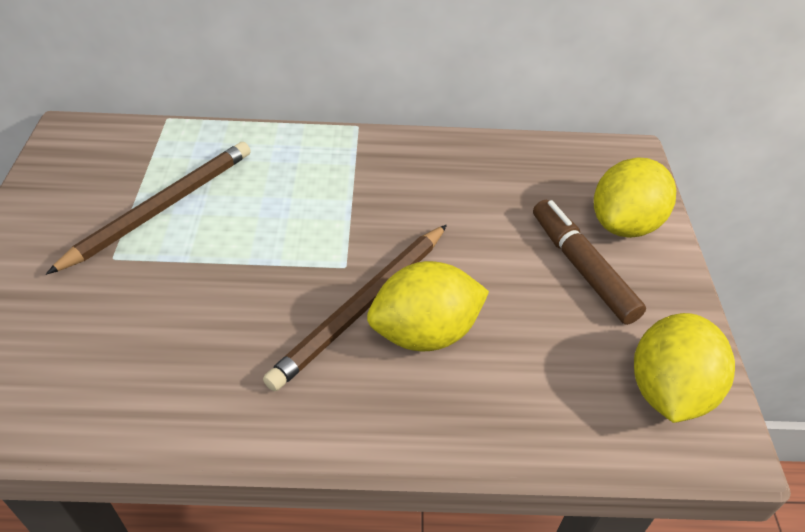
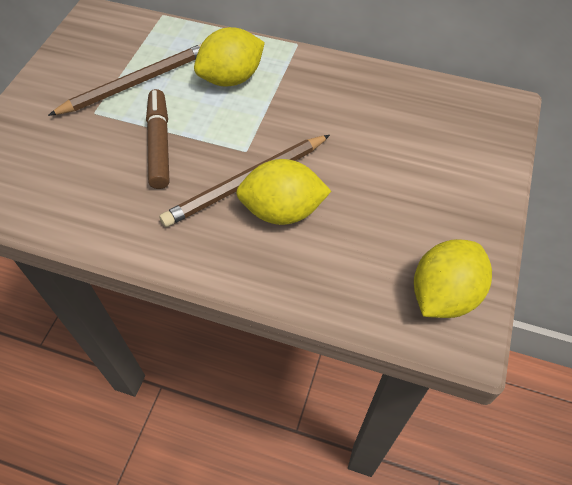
camera: 20 degrees right, 10 degrees up
(581, 268) = (421, 189): brown marker -> brown marker (159, 144)
(624, 224) = (473, 162): yellow lemon -> yellow lemon (231, 78)

